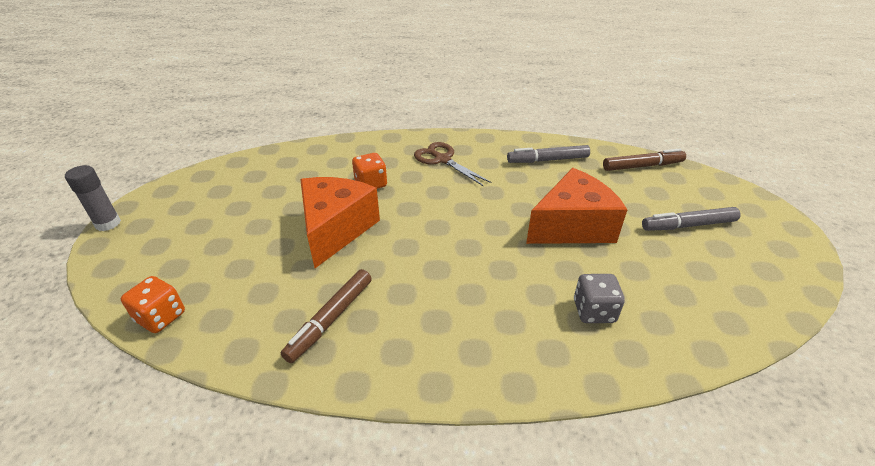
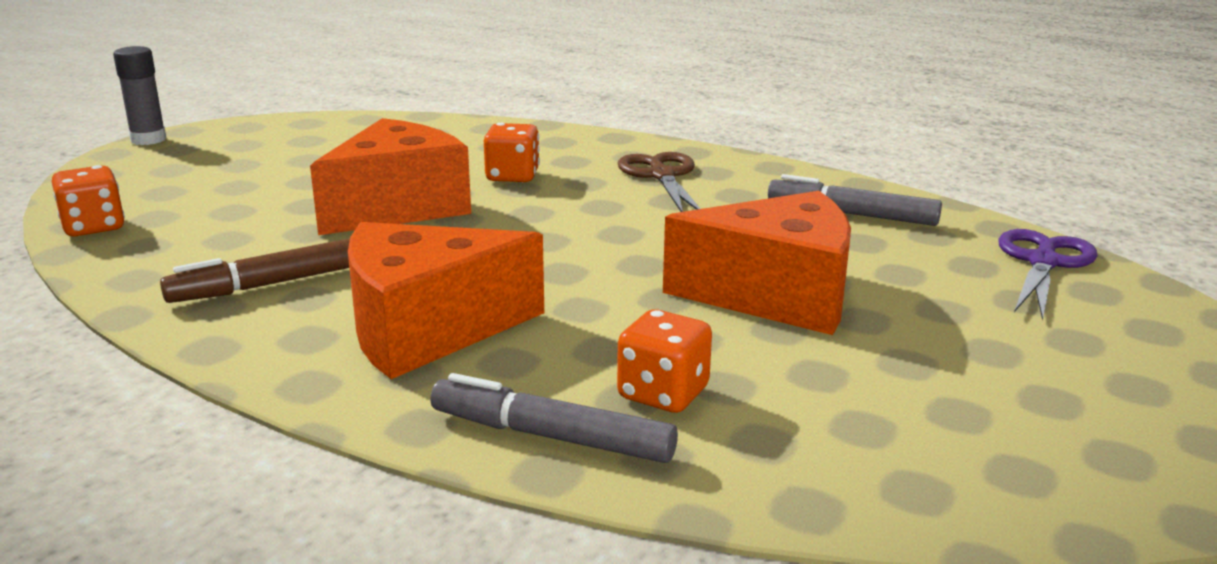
camera: 30 degrees right, 15 degrees down
(450, 317) = (426, 330): none -> orange cheese
(594, 311) = (663, 394): grey dice -> orange dice
(642, 166) = (1043, 262): brown marker -> purple scissors
(688, 225) = (1023, 354): grey marker -> grey marker (551, 436)

